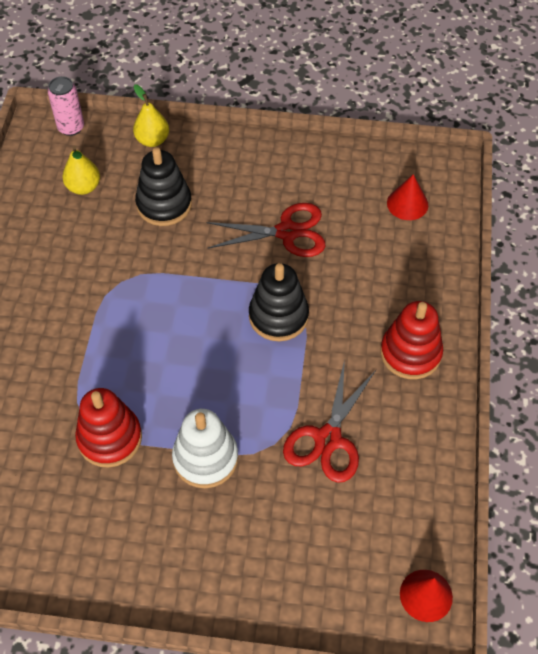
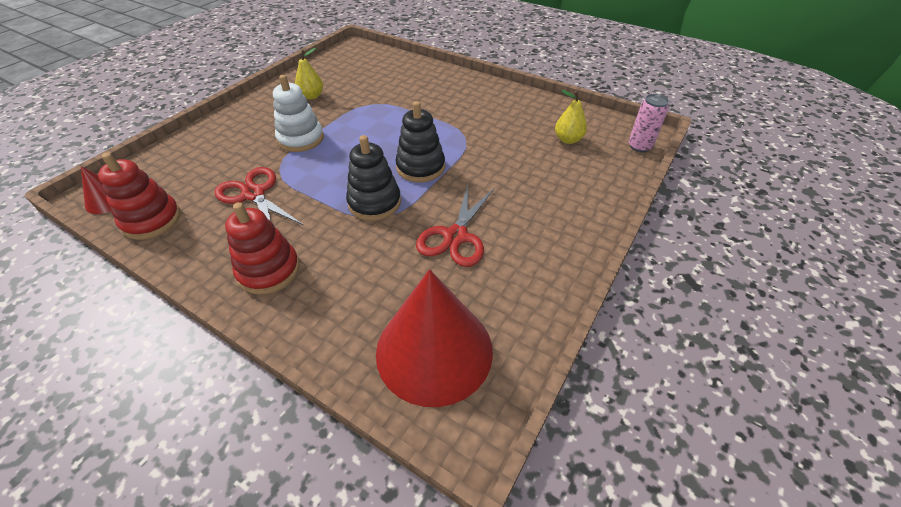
camera: 115 degrees right, 10 degrees down
(110, 438) = (351, 109): red stacking toy -> red stacking toy (152, 220)
(152, 140) = (609, 185): yellow pear -> yellow pear (312, 96)
(164, 204) = (529, 174): black stacking toy -> black stacking toy (420, 167)
(407, 203) = (434, 350): red cone -> red cone, size x2.22

